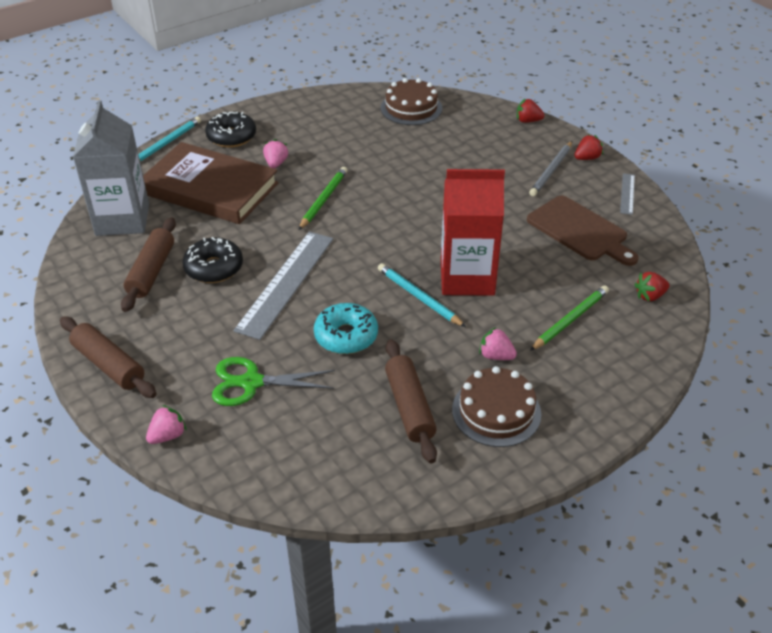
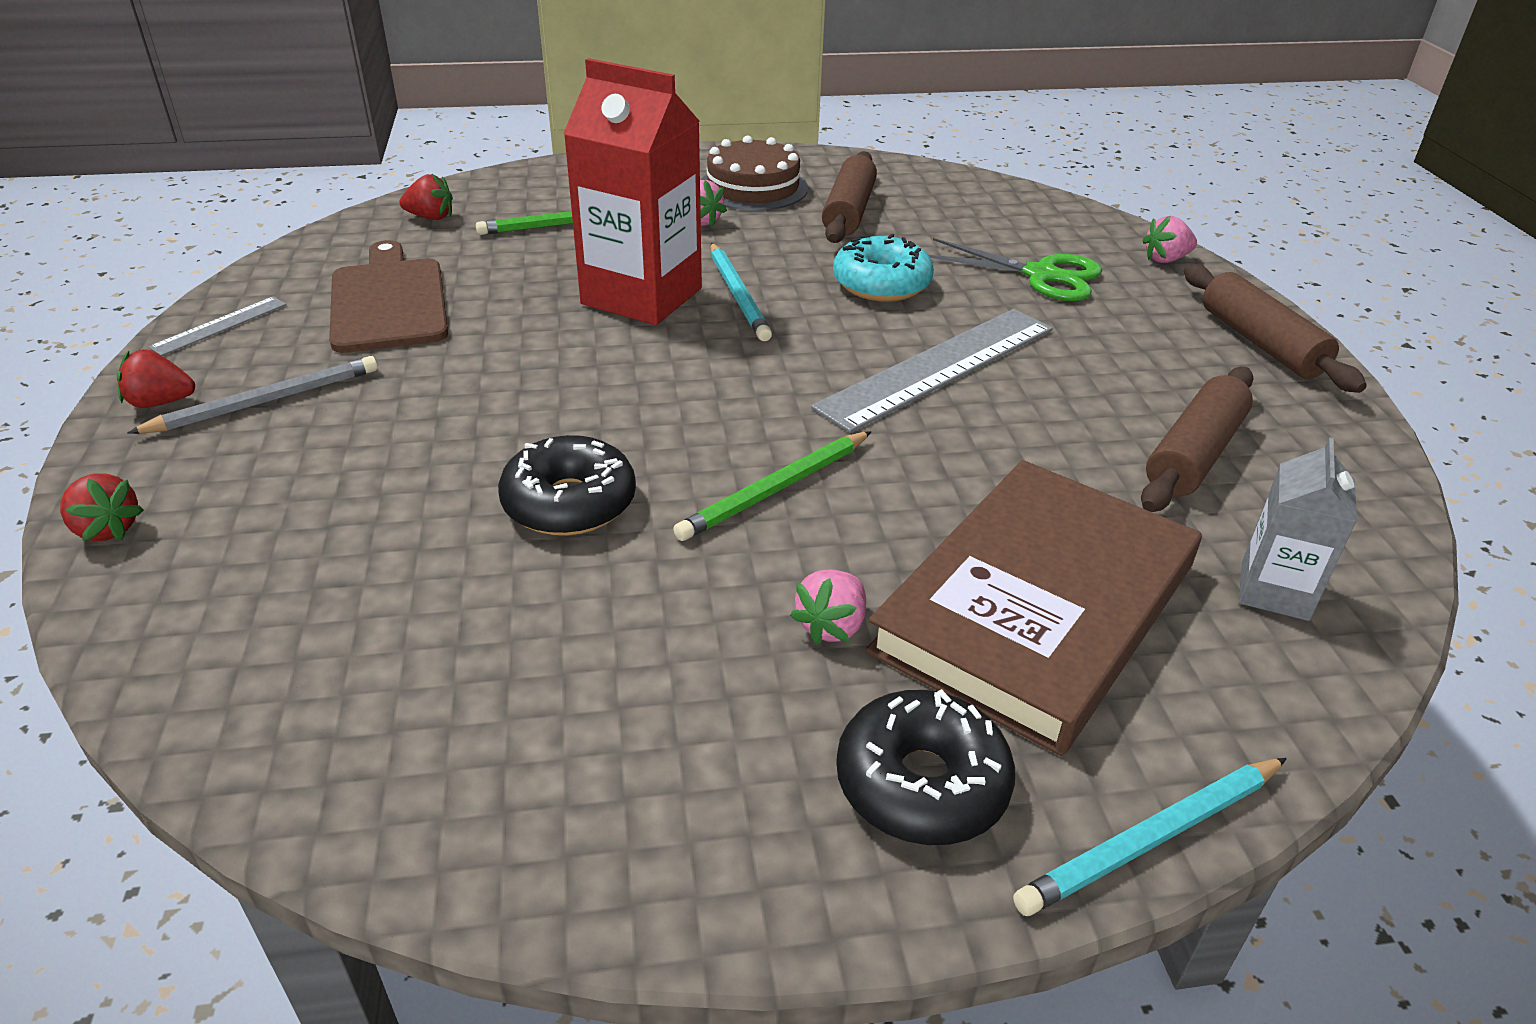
camera: 155 degrees left, 5 degrees down
(122, 219) = (1274, 591): grey carton -> grey carton, size x0.53
(210, 188) = (1035, 607): brown book -> brown book turned 75 degrees clockwise
(214, 268) = (1064, 426): black donut -> black donut (569, 503)
(411, 108) = (308, 690): brown cake -> none

